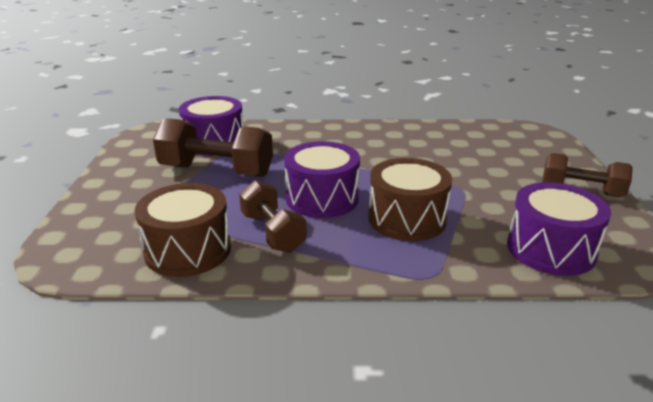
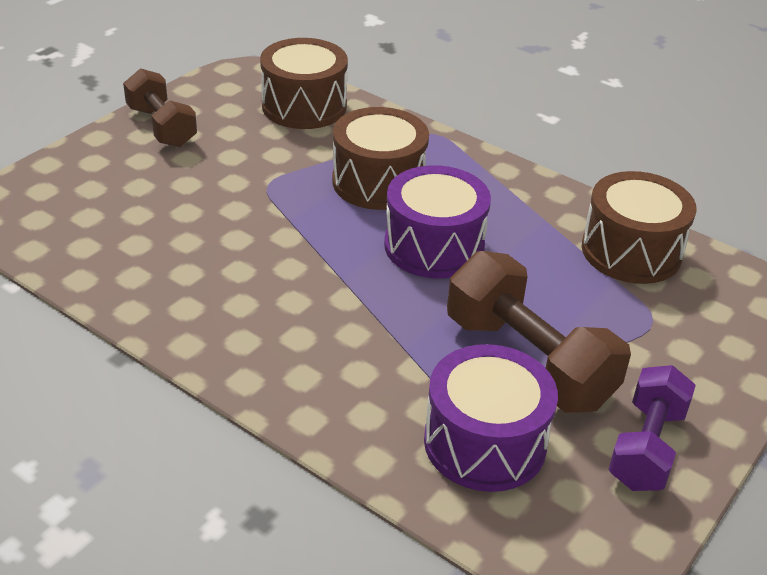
camera: 145 degrees left, 10 degrees up
(136, 164) = (646, 447): none -> purple dumbbell
(272, 232) = (529, 231): brown dumbbell -> none
(550, 249) = (304, 106): purple drum -> brown drum

